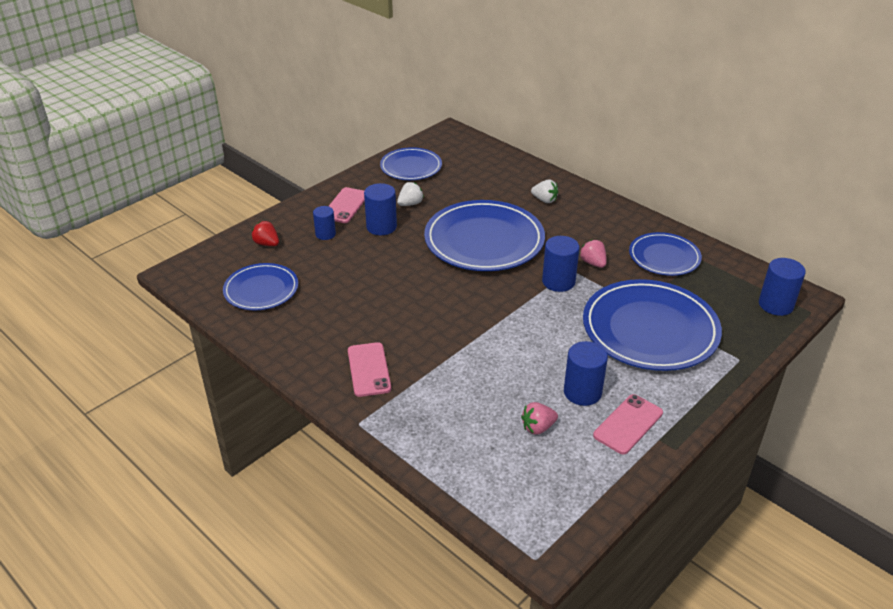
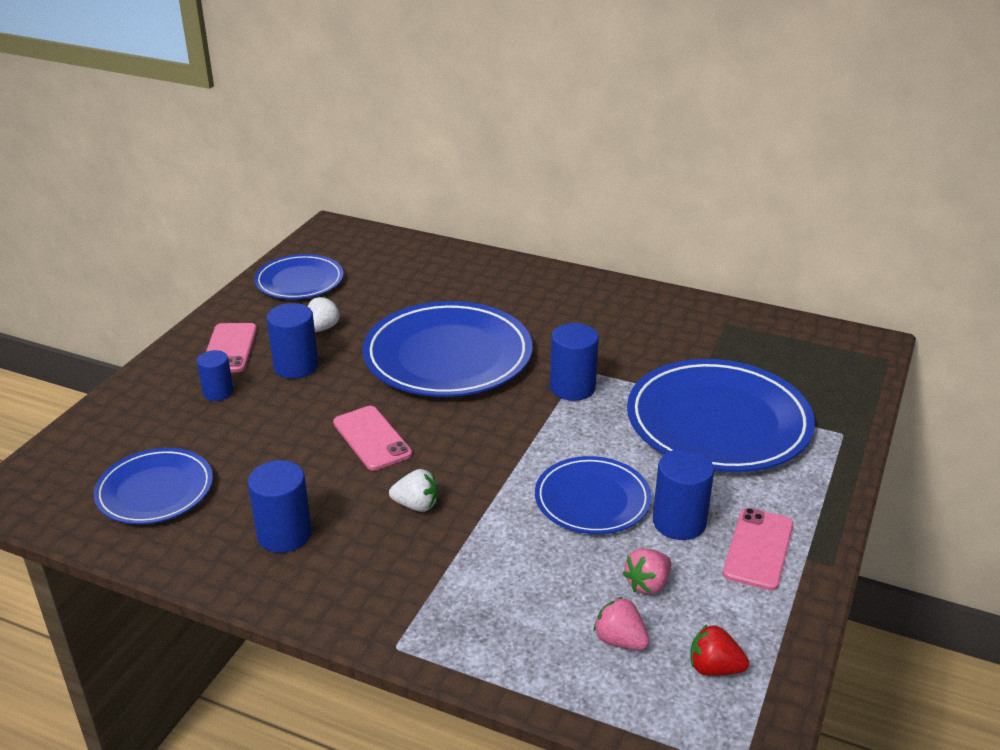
camera: 20 degrees left, 5 degrees down
(267, 244) = (134, 423): red strawberry -> red strawberry (714, 668)
(368, 369) = (373, 565): pink phone -> pink phone (372, 438)
(544, 200) = (500, 290): white strawberry -> white strawberry (416, 505)
(593, 263) = (603, 355): pink strawberry -> pink strawberry (620, 640)
(664, 257) = (686, 330): blue plate -> blue plate (592, 500)
(775, 305) = (845, 359): blue cylinder -> blue cylinder (284, 534)

